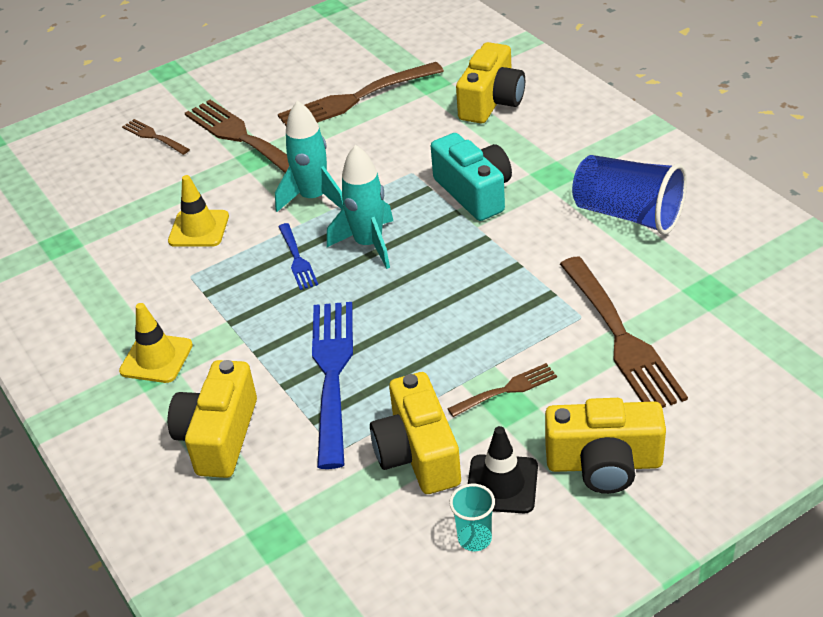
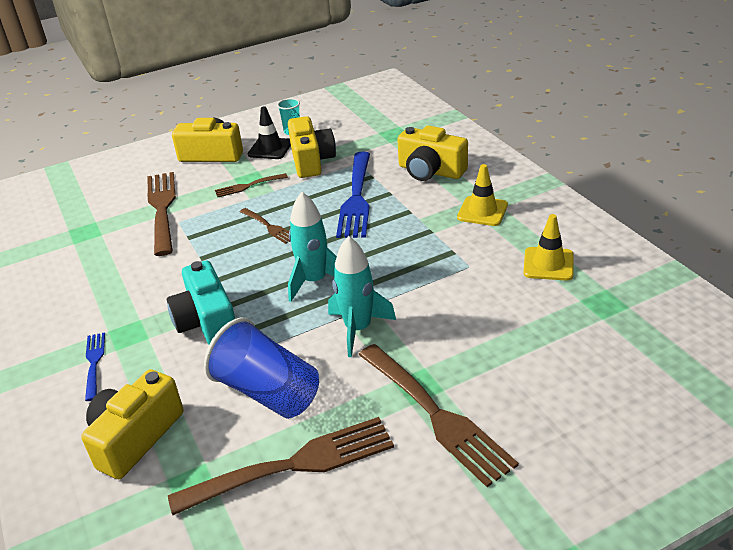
camera: 175 degrees left, 5 degrees down
(154, 136) = (550, 431): brown fork -> brown fork (268, 227)
(199, 229) = (469, 307): yellow traffic cone -> yellow traffic cone (548, 264)
(219, 436) = (430, 171): yellow camera -> yellow camera turned 105 degrees clockwise
(297, 259) = (377, 273): blue fork -> blue fork (94, 363)
(628, 215) = (94, 290): blue cup -> blue cup (267, 392)

